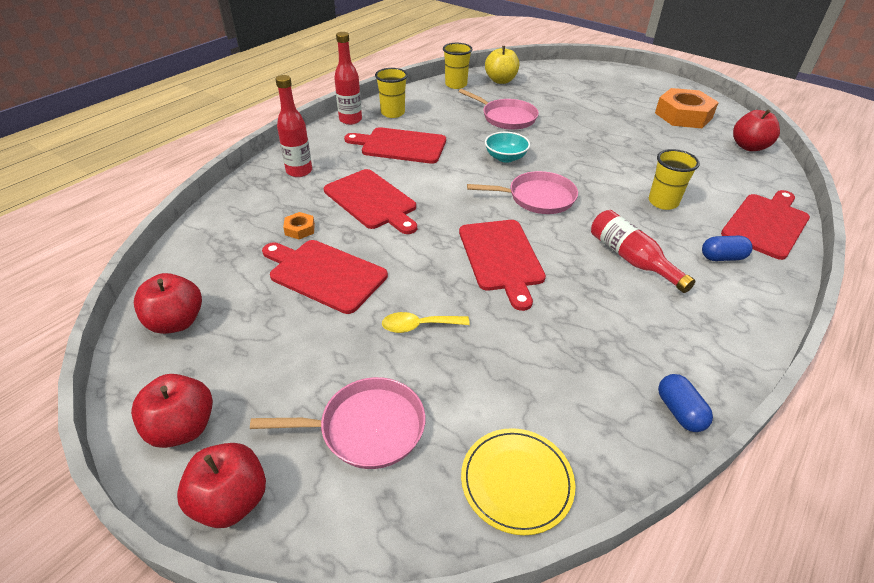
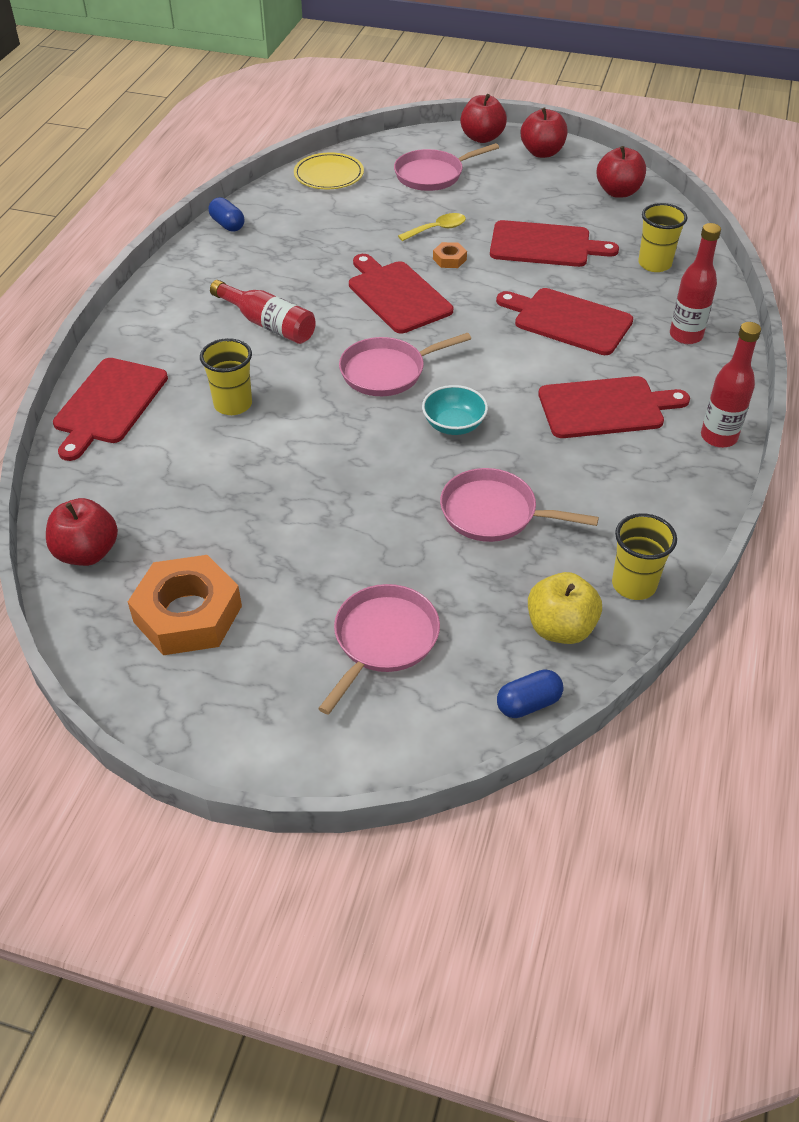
camera: 160 degrees right, 5 degrees up
(300, 229) = (608, 275): orange nut -> orange nut (449, 259)
(393, 113) = (674, 471): yellow cup -> yellow cup (654, 264)
(585, 92) = (383, 640): none -> pink pan
(722, 257) = (172, 348): blue capsule -> blue capsule (528, 703)

